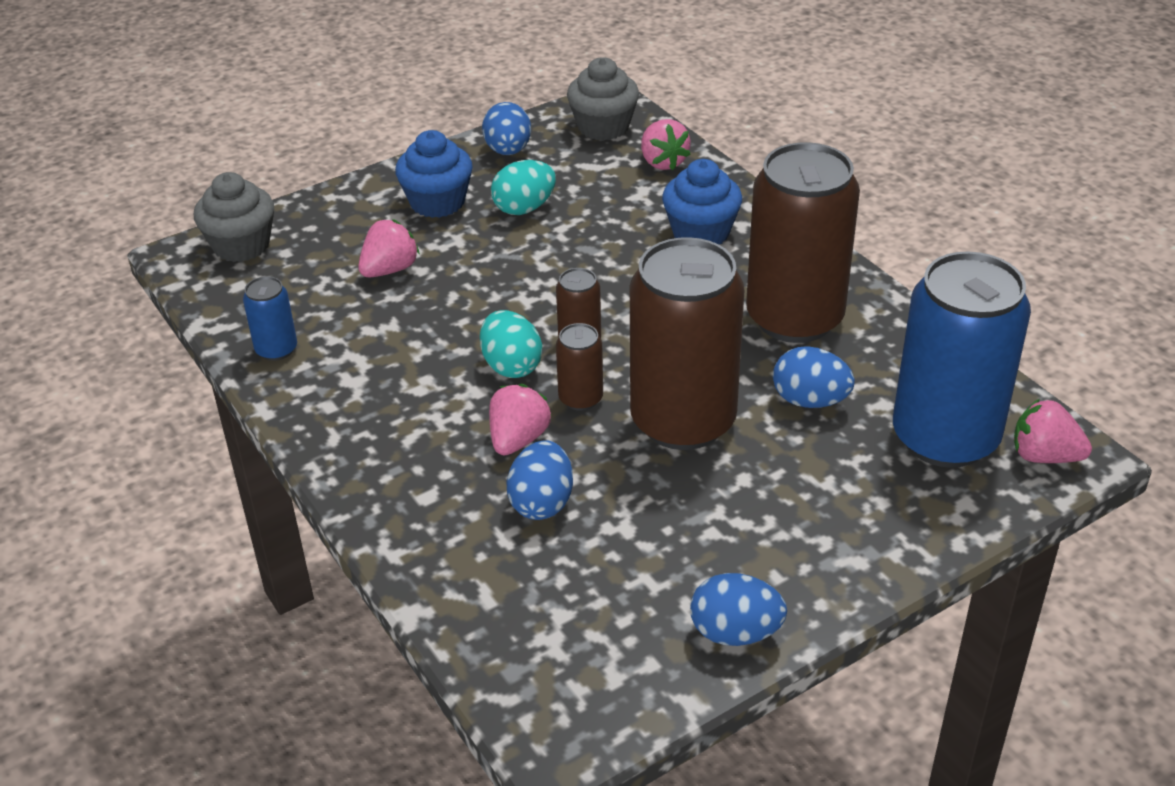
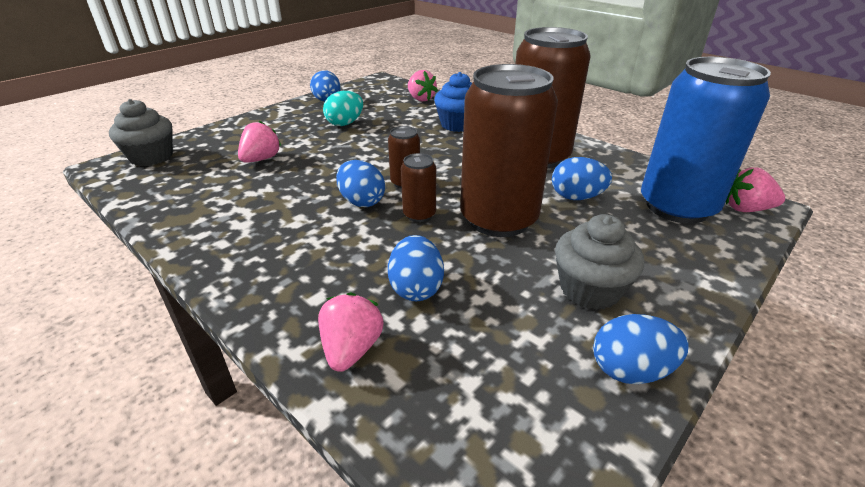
camera: 15 degrees left, 5 degrees down
(276, 349) = (177, 212): blue can -> none
(437, 202) = (288, 125): blue cupcake -> none
(511, 366) = (361, 201): turquoise egg -> blue egg
(518, 439) = (381, 246): pink strawberry -> pink strawberry (351, 349)
(603, 127) = (380, 88): grey cupcake -> grey cupcake (589, 289)

